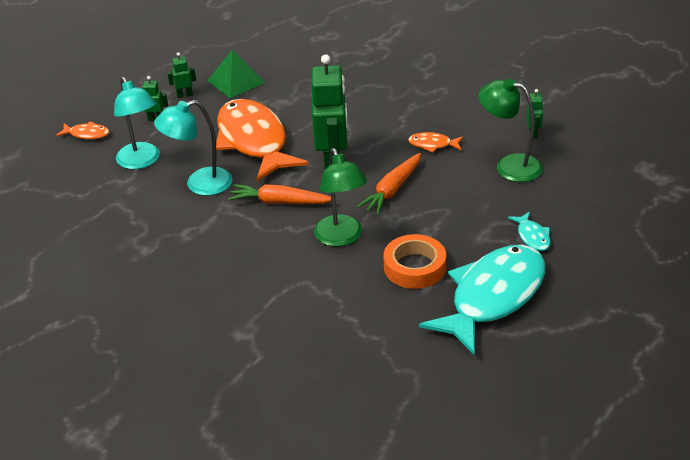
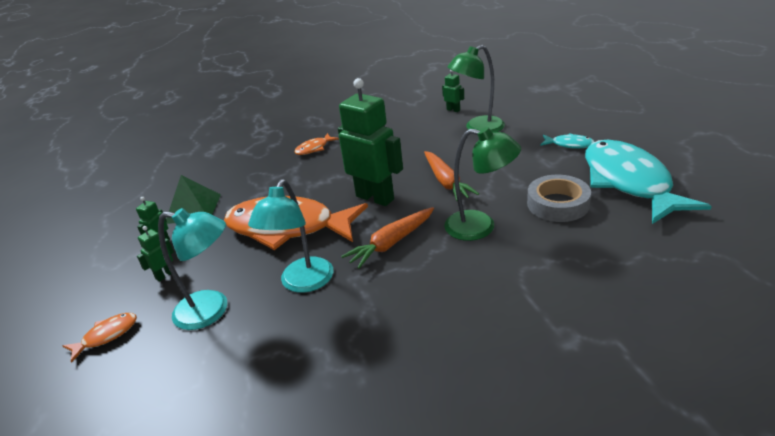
camera: 50 degrees left, 5 degrees down
(414, 267) = (558, 204): orange tape -> grey tape
(432, 145) = (413, 148): orange fish -> orange fish (314, 148)

